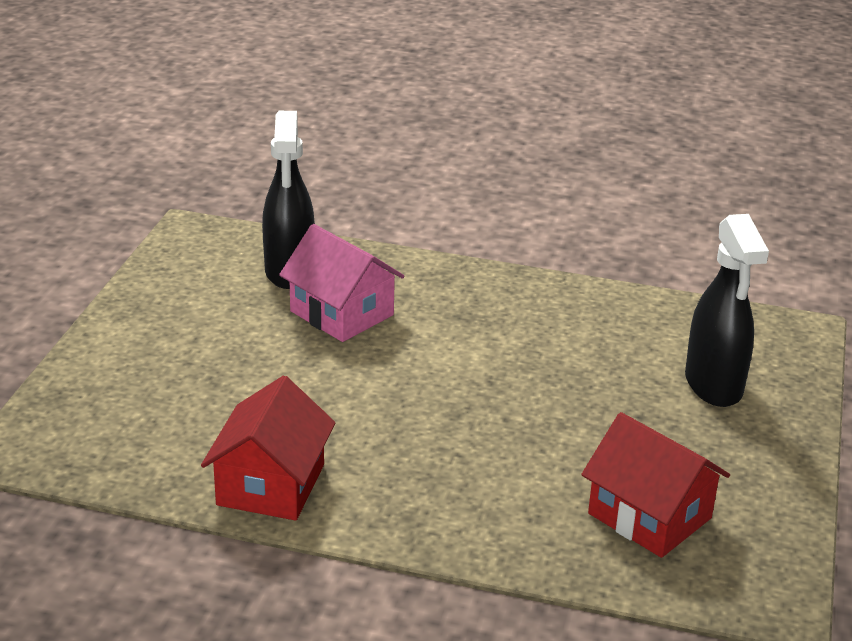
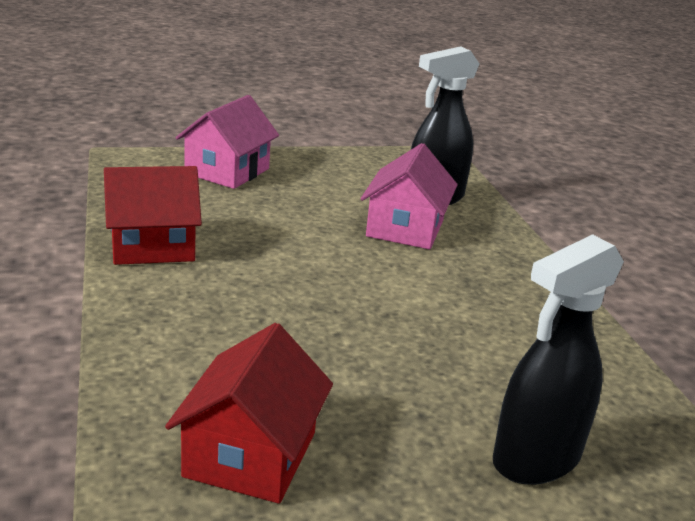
camera: 60 degrees right, 5 degrees down
(117, 383) = (227, 171): none -> pink house

